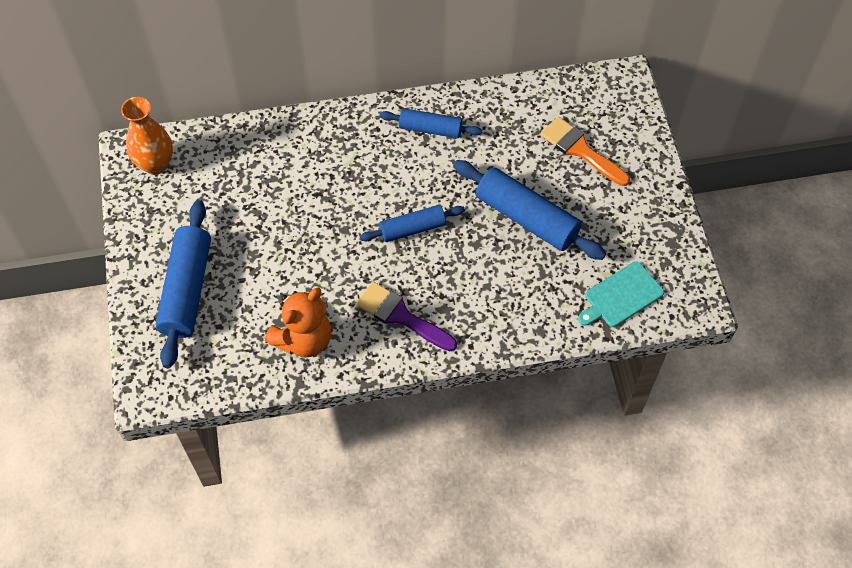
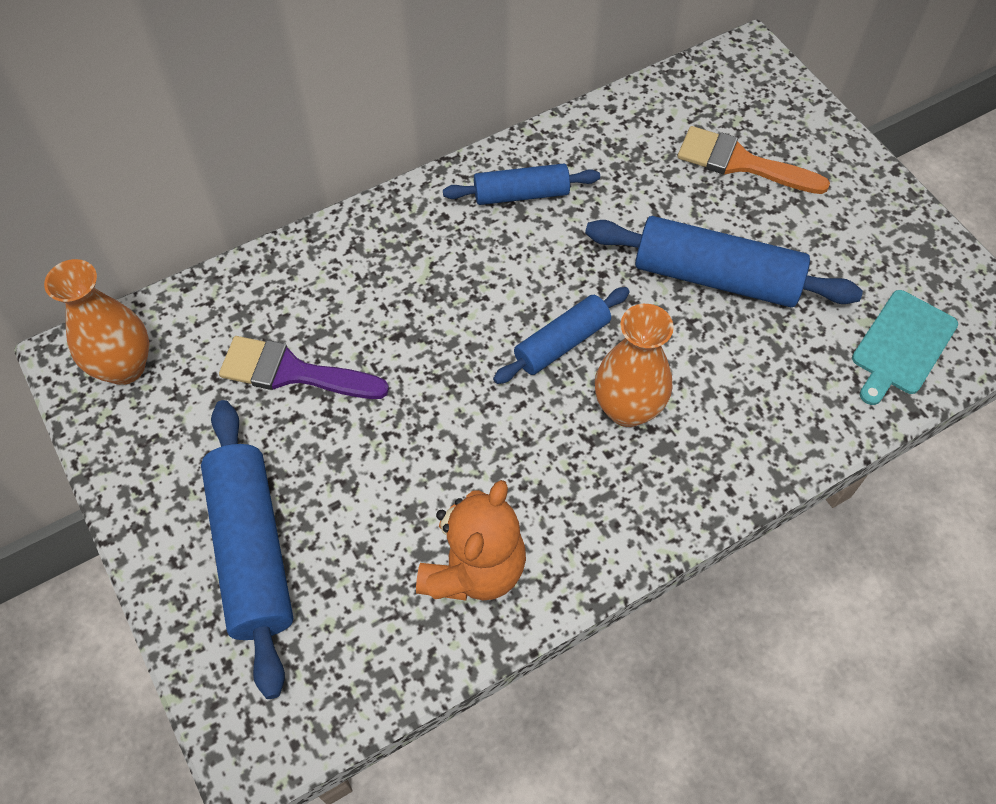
camera: 20 degrees left, 0 degrees up
(401, 316) = (606, 480): purple brush -> purple brush (292, 372)
(433, 279) = (627, 408): none -> orange vase

